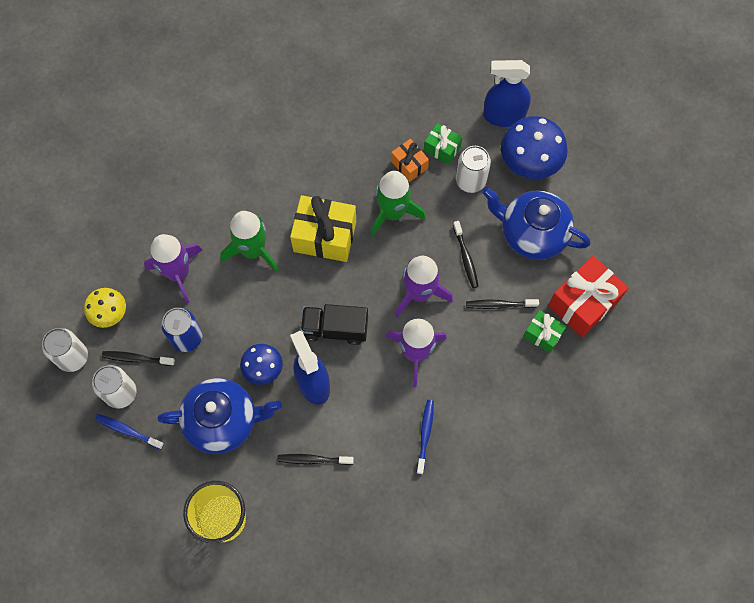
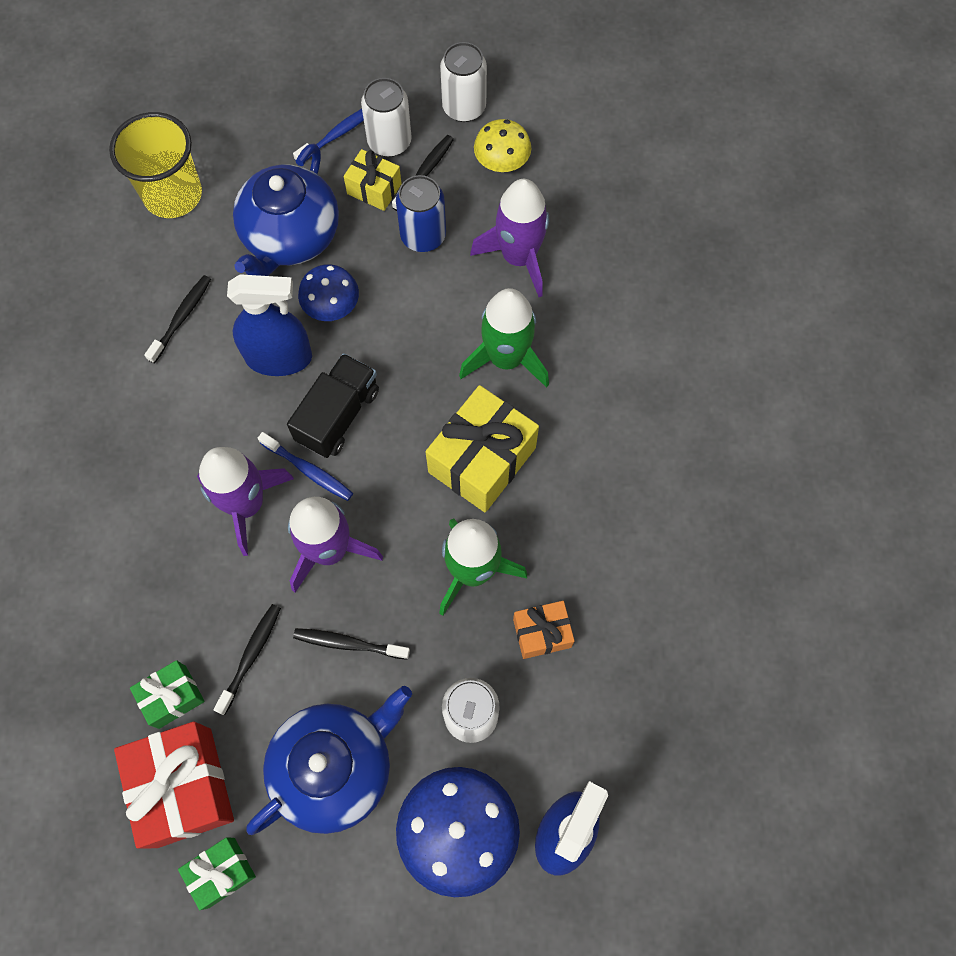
camera: 115 degrees right, 0 degrees up
(163, 385) = (374, 189): none -> yellow gift
(425, 435) = (130, 464): blue toothbrush -> blue toothbrush (308, 470)
(442, 148) = (547, 698): green gift -> green gift (221, 872)

